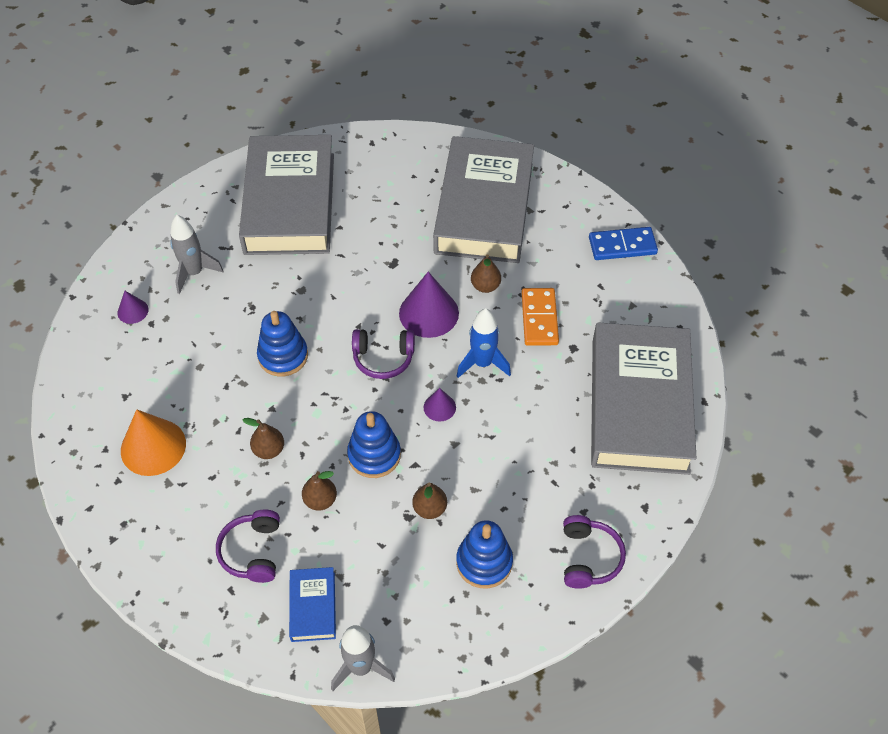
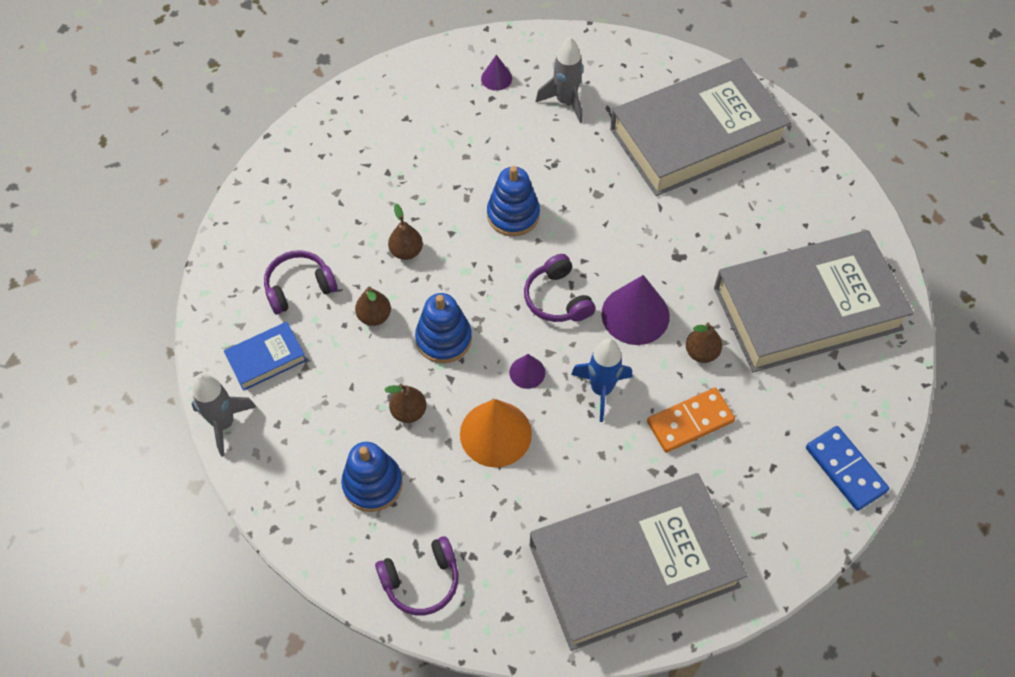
camera: 65 degrees right, 5 degrees up
(153, 447) = (366, 164): orange cone -> orange cone (495, 433)

